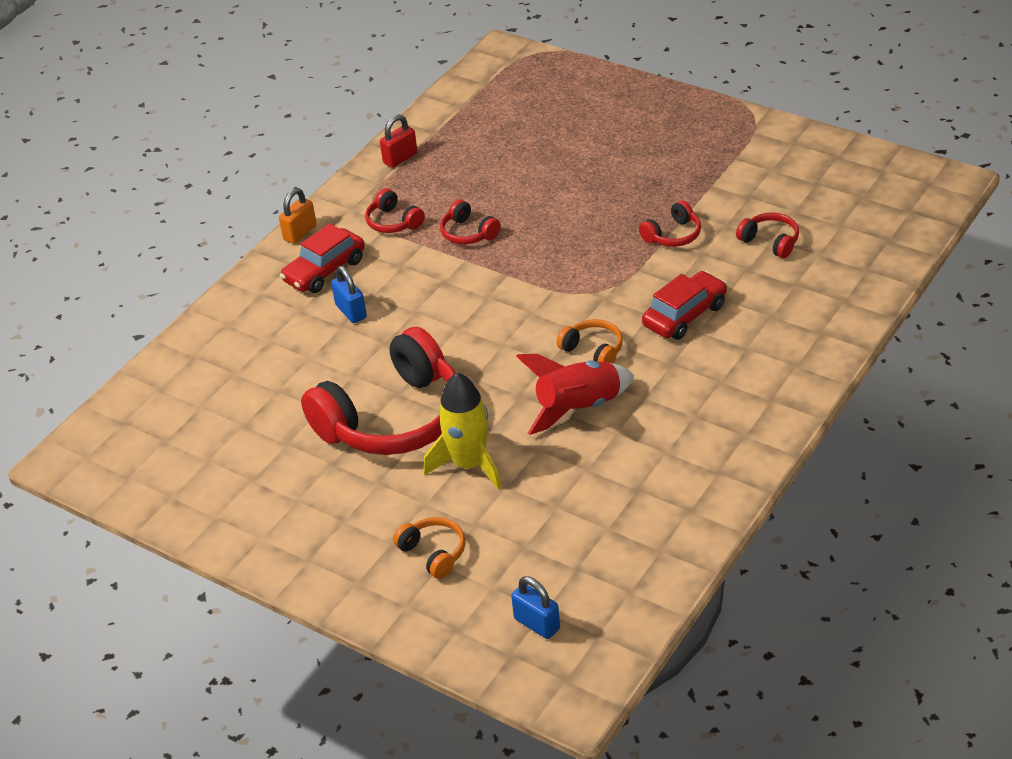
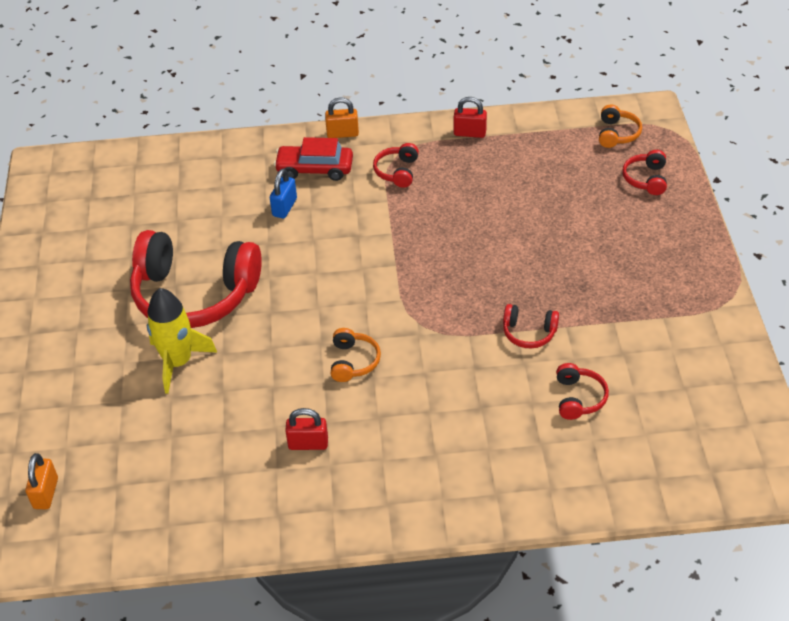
camera: 50 degrees right, 5 degrees up
(433, 553) = (78, 394): orange headphones -> orange headphones (617, 134)
(468, 233) = (422, 217): red headphones -> red headphones (646, 179)
(537, 624) = (46, 493): blue padlock -> orange padlock
(578, 408) = (283, 389): red rocket -> none
(658, 419) = (308, 443): none -> red padlock
(684, 315) = (440, 393): red car -> none

